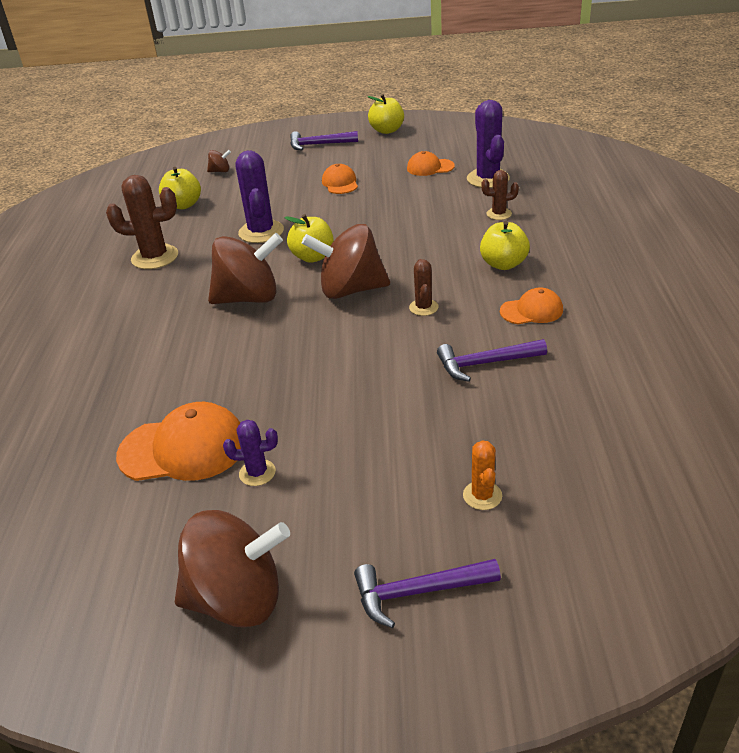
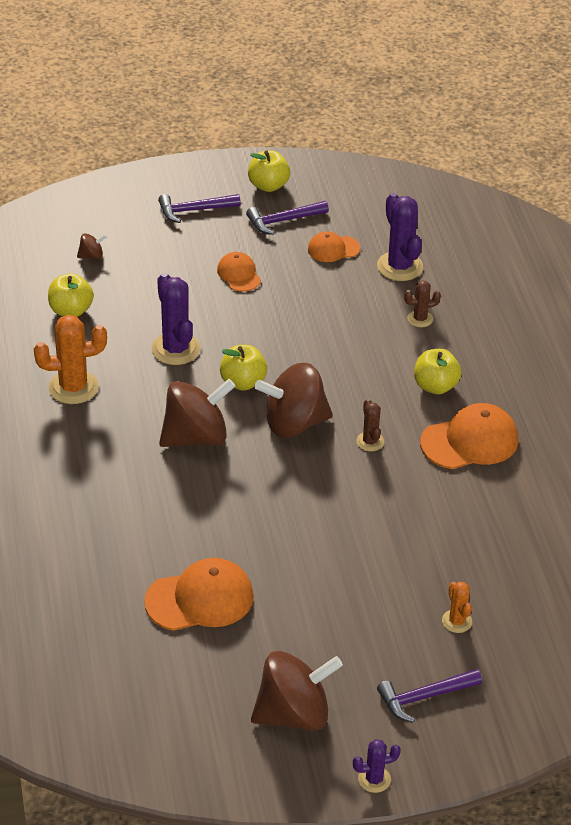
camera: 15 degrees left, 5 degrees up
(155, 257) = (73, 387): brown cactus -> orange cactus
(257, 473) = (272, 616): purple cactus -> purple cactus (374, 779)
(485, 363) = (437, 501): purple hammer -> purple hammer (283, 221)
(531, 310) = (470, 441): orange cap -> orange cap, size x1.72

